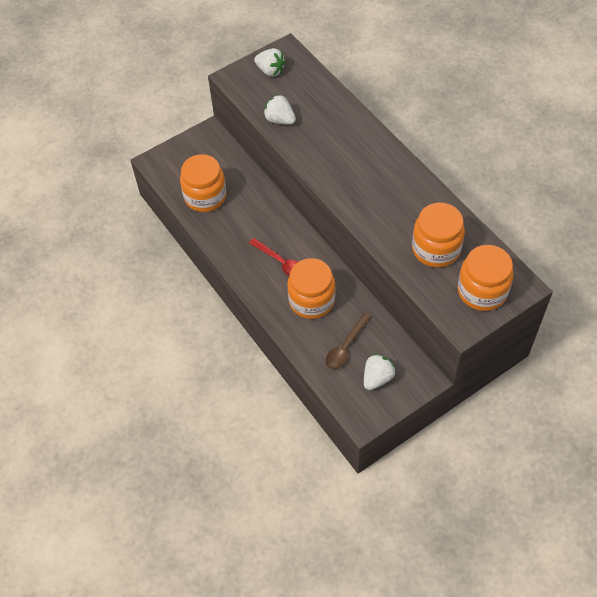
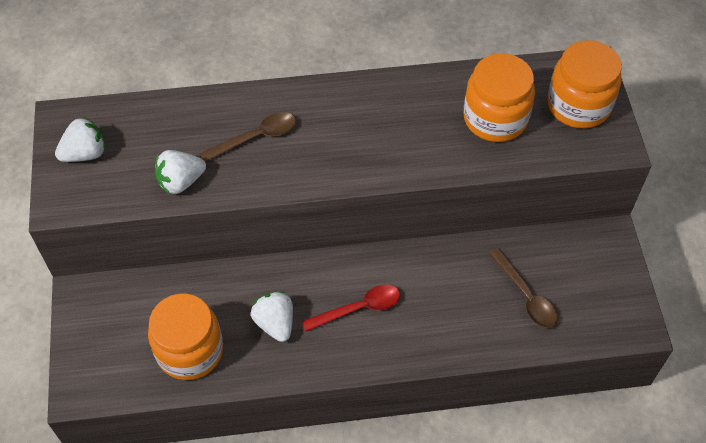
camera: 65 degrees left, 0 degrees up
(311, 300) = (438, 301): orange jar -> none
(333, 138) = (256, 137): none -> brown spoon
(377, 378) = (586, 284): white strawberry -> white strawberry (275, 323)

